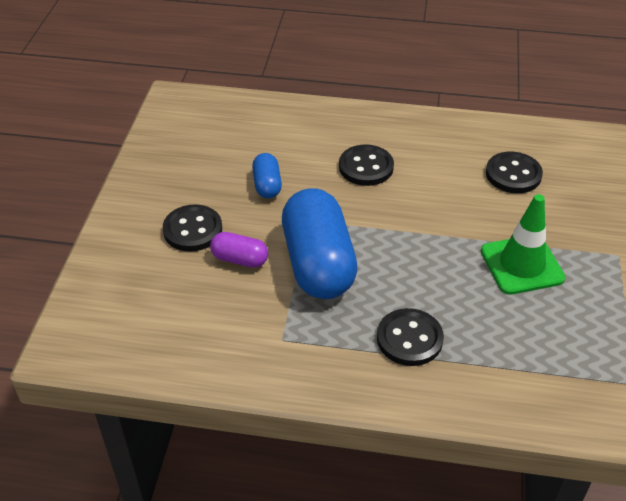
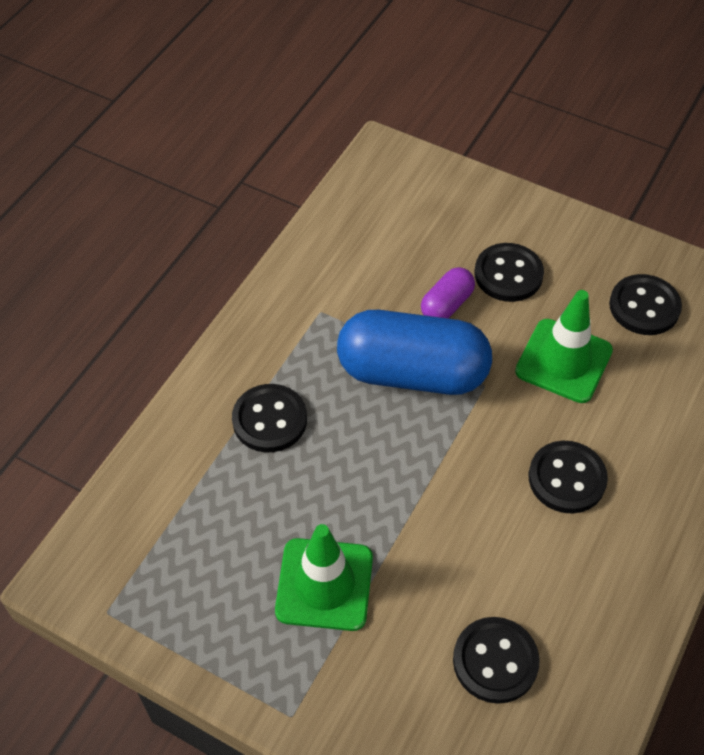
camera: 110 degrees right, 10 degrees up
(198, 154) = (644, 307): none -> black button
(267, 185) = (563, 361): blue capsule -> green traffic cone

